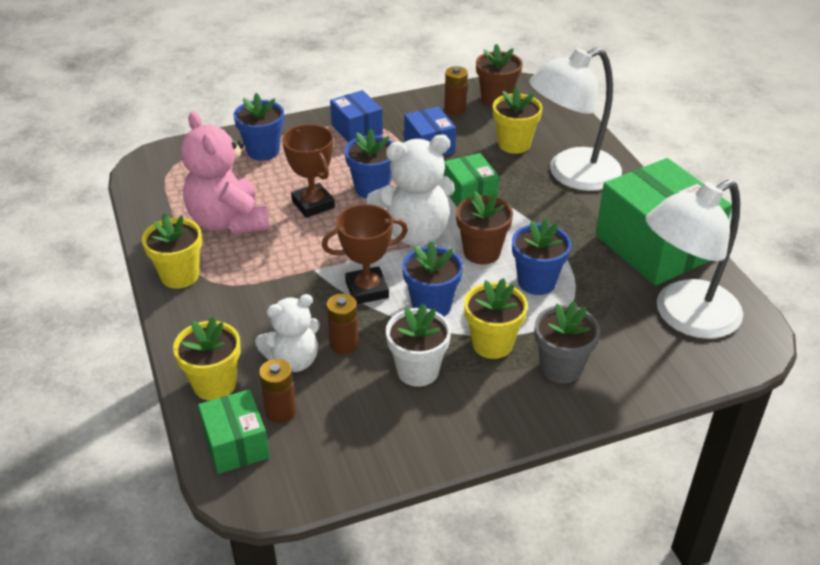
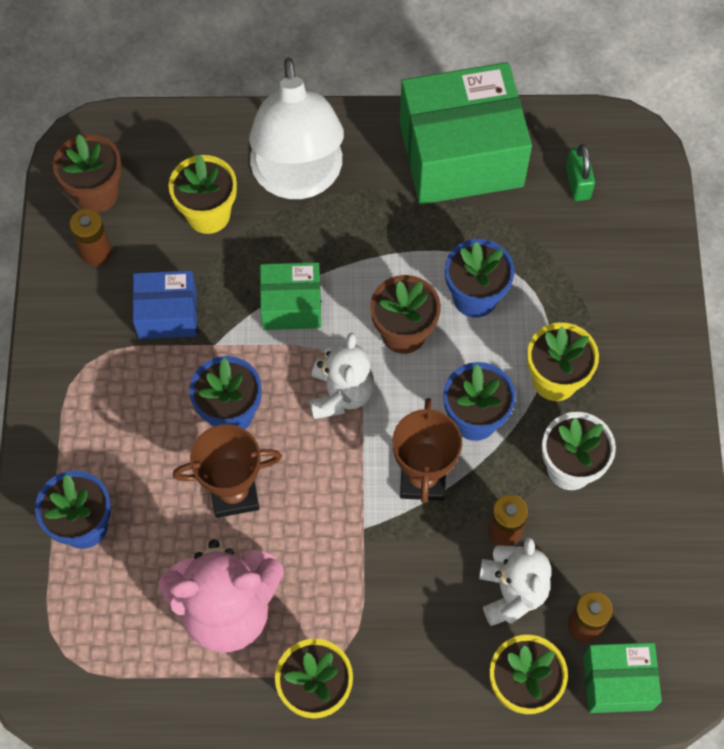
camera: 70 degrees left, 25 degrees up
(357, 129) = (87, 389): blue box -> none
(414, 233) = (341, 393): white teddy bear -> white teddy bear, size x0.65
(561, 368) = (611, 329): grey flower pot -> none
(684, 316) = (577, 183): white lamp -> green padlock

